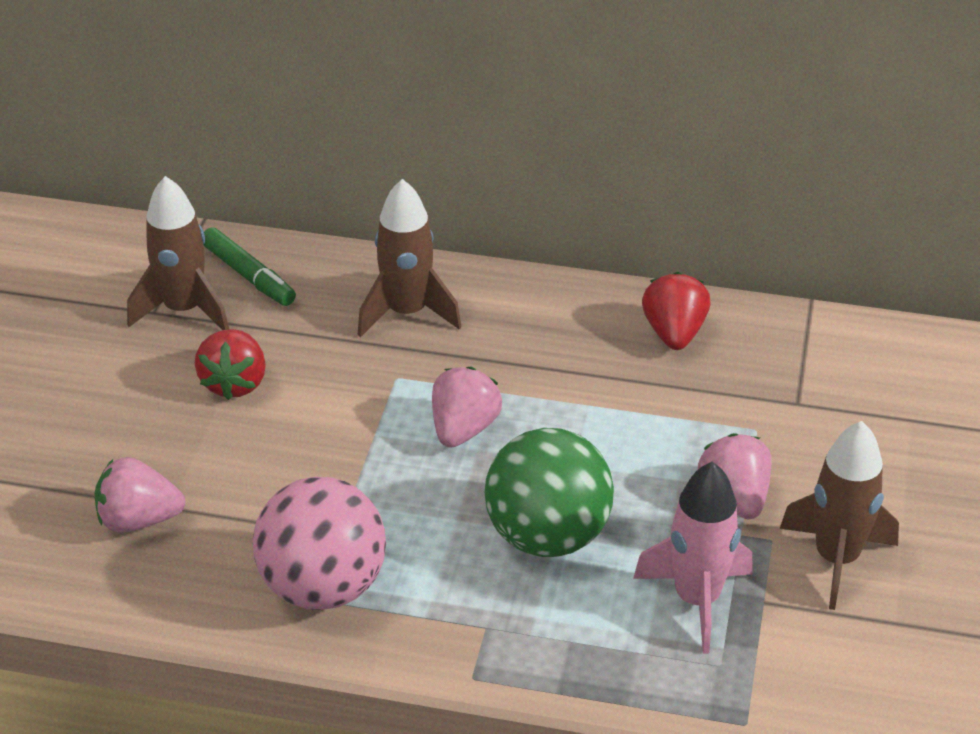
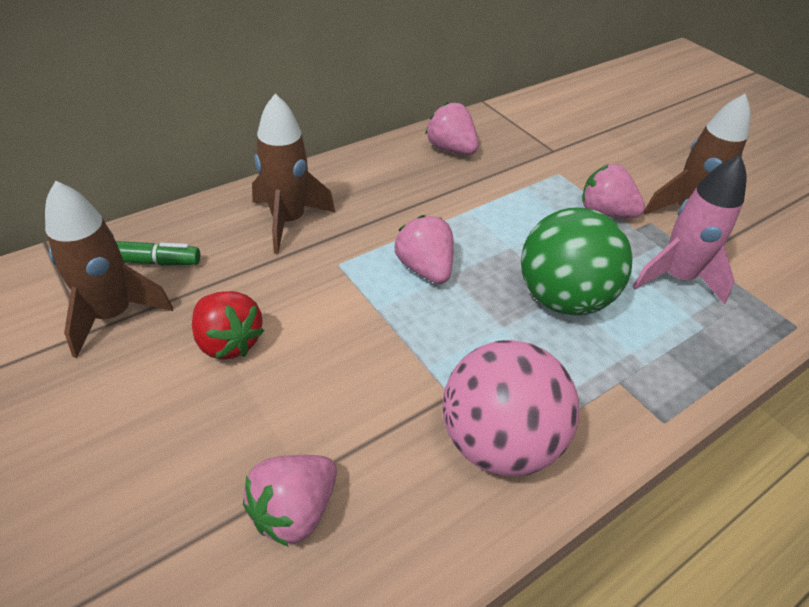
camera: 50 degrees left, 5 degrees up
(674, 333) = (450, 149): red strawberry -> pink strawberry

